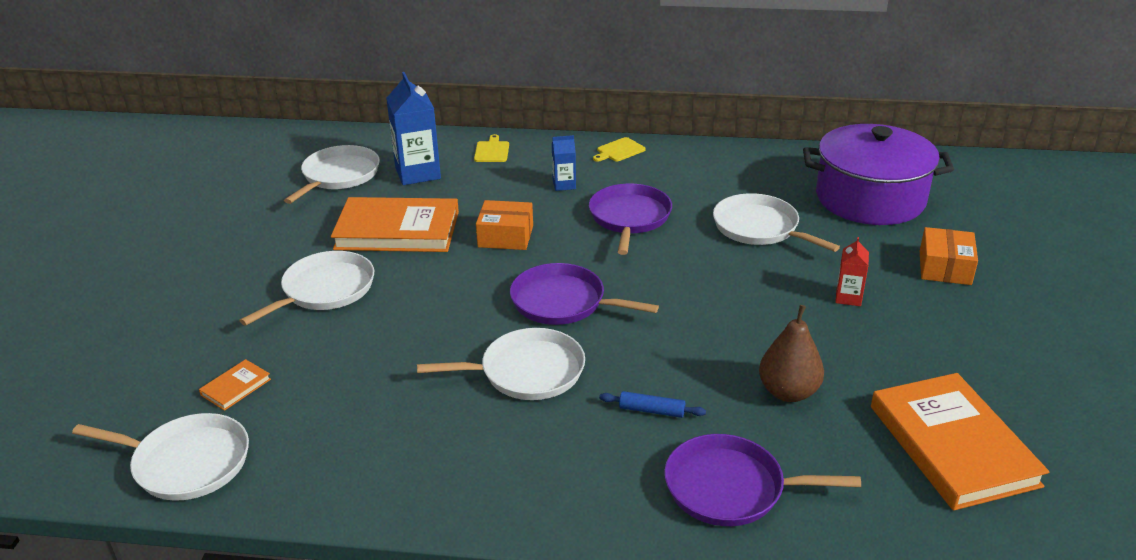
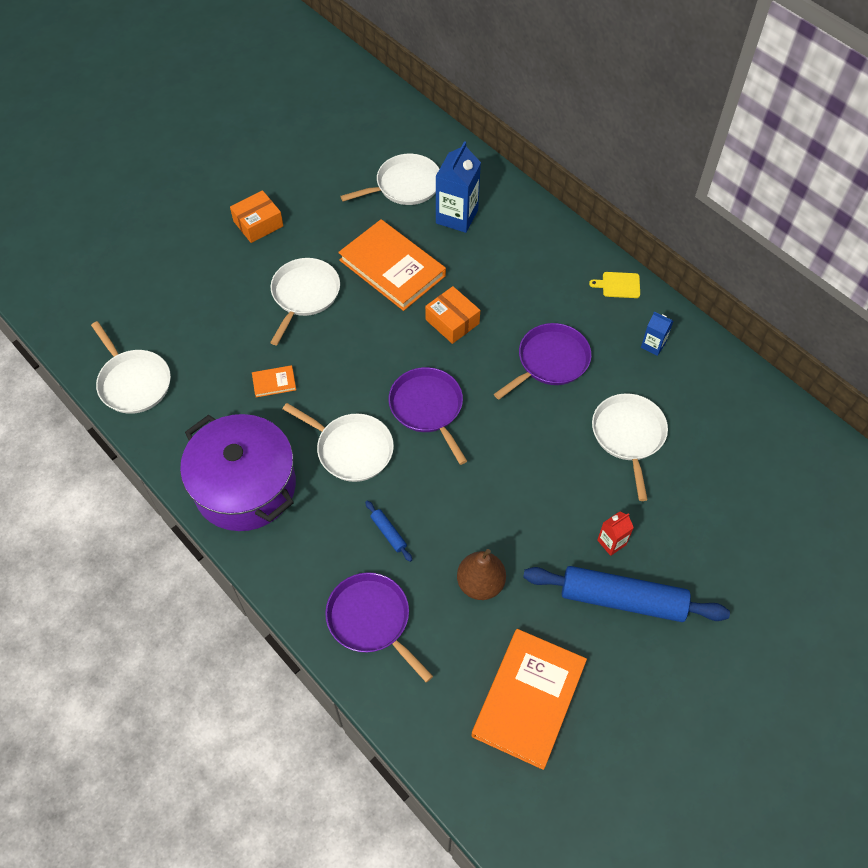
camera: 40 degrees right, 25 degrees up
(236, 387) = (196, 343): orange book -> orange book (274, 382)
(325, 290) = (304, 295): white pan -> white pan turned 60 degrees counterclockwise
(492, 151) = (528, 225): yellow cutting board -> none
(564, 185) = (541, 296): blue carton -> blue carton (653, 345)
(870, 198) = (747, 466): purple pot -> purple pot (245, 486)
(913, 327) = (622, 599): none -> blue rolling pin
(945, 268) = (714, 570): orange box -> orange box (258, 224)

